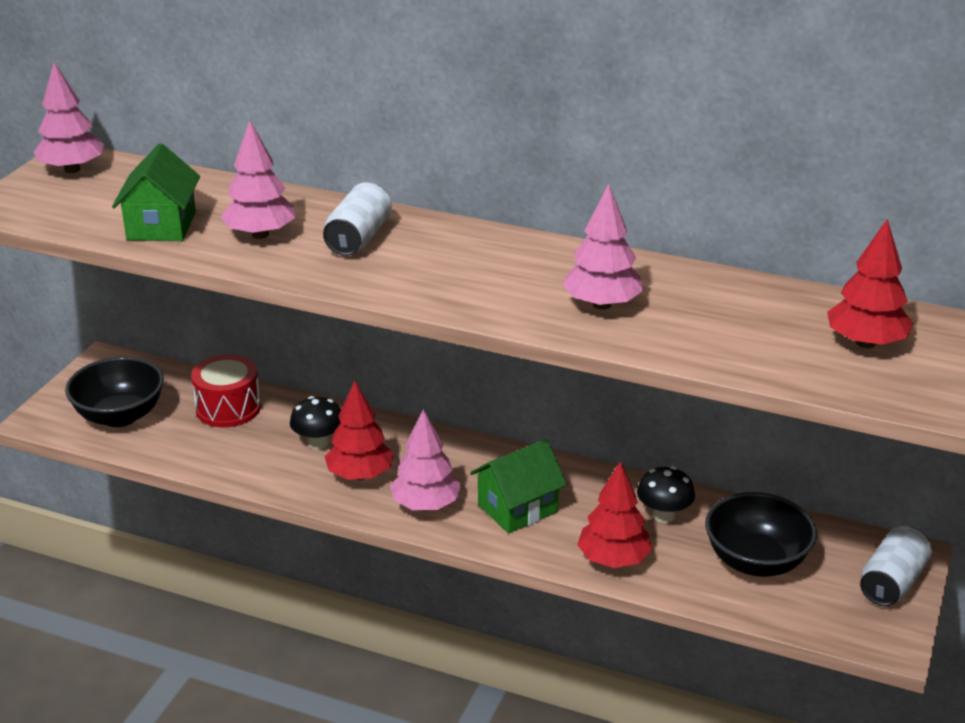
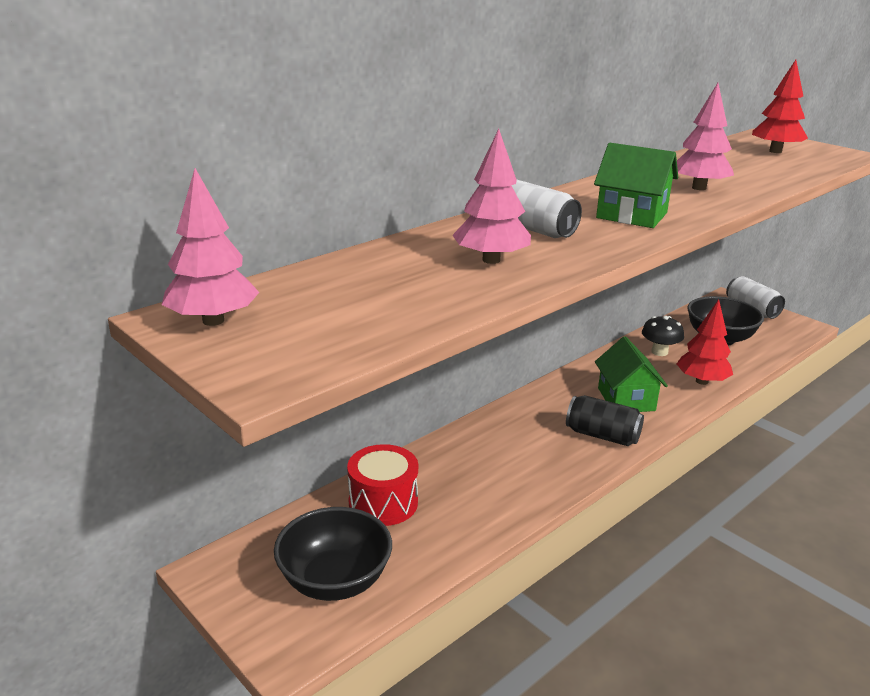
camera: 65 degrees left, 5 degrees down
(161, 226) = (426, 296): green house -> green house (631, 215)
(318, 442) = (480, 465): black mushroom -> none
(360, 475) = (543, 455): red tree -> none
(425, 505) = (602, 435): pink tree -> black can

